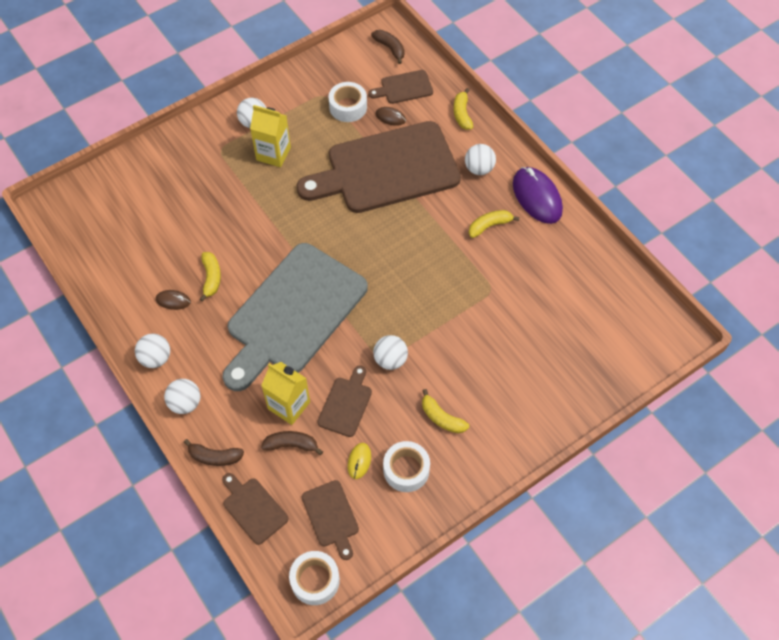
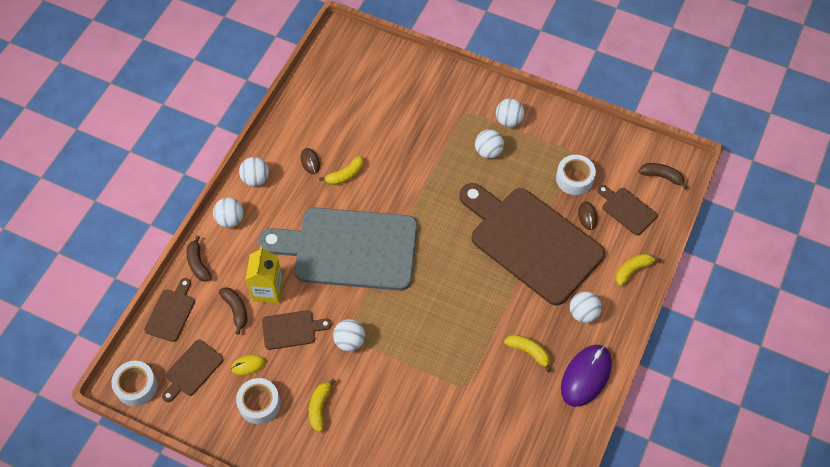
camera: 60 degrees right, 0 degrees up
(273, 154) = (488, 151): yellow carton -> white ball
(390, 48) = (662, 176): brown banana -> brown banana turned 90 degrees counterclockwise

